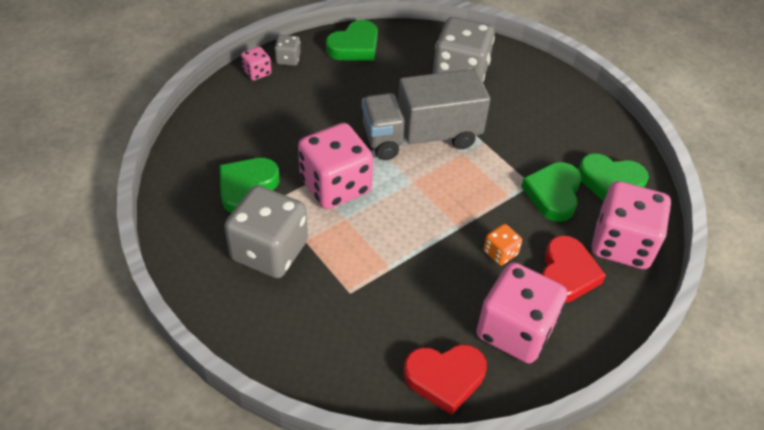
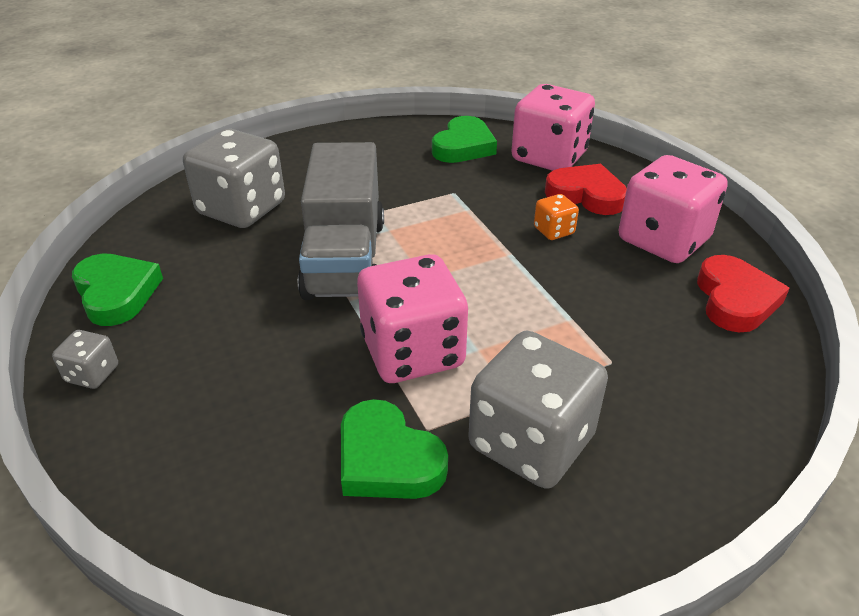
camera: 75 degrees left, 10 degrees down
(257, 72) = (100, 420): pink dice -> none
(553, 194) = (472, 182): green heart -> none

